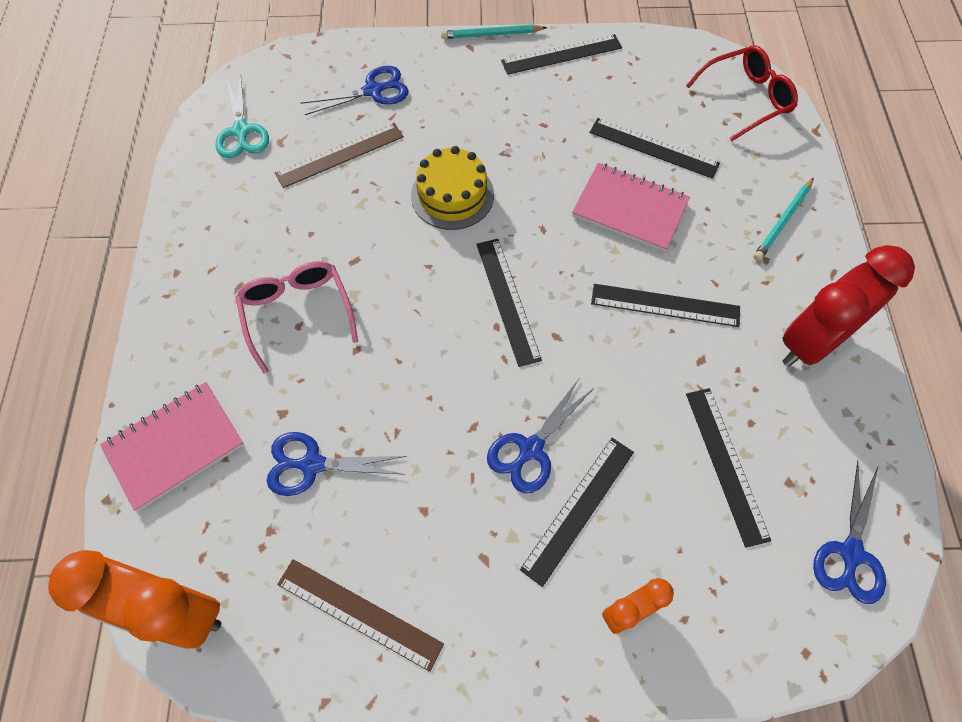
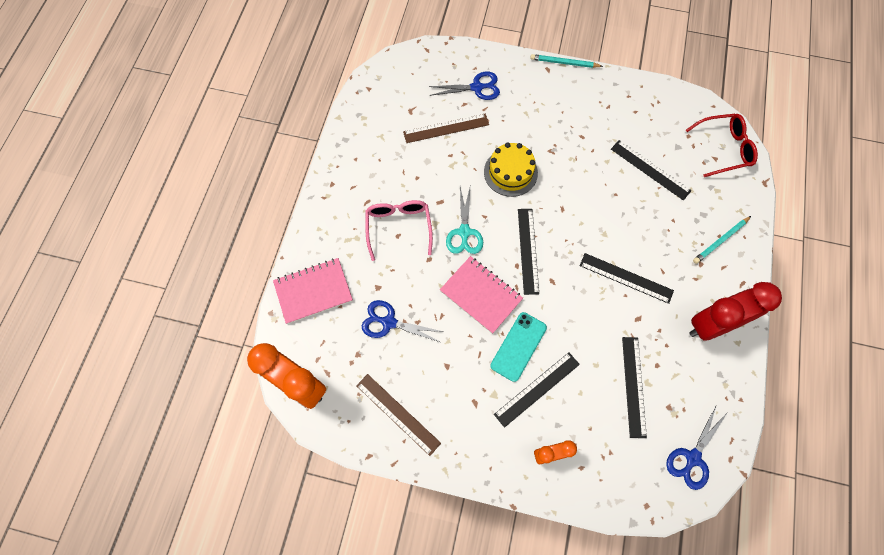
camera: 15 degrees right, 5 degrees up
(241, 131) = (388, 97): turquoise scissors -> turquoise scissors (464, 232)
(531, 449) = (518, 346): blue scissors -> turquoise phone
(561, 55) = (607, 88): black ruler -> none
(629, 209) = (622, 208): pink notebook -> pink notebook (481, 295)

